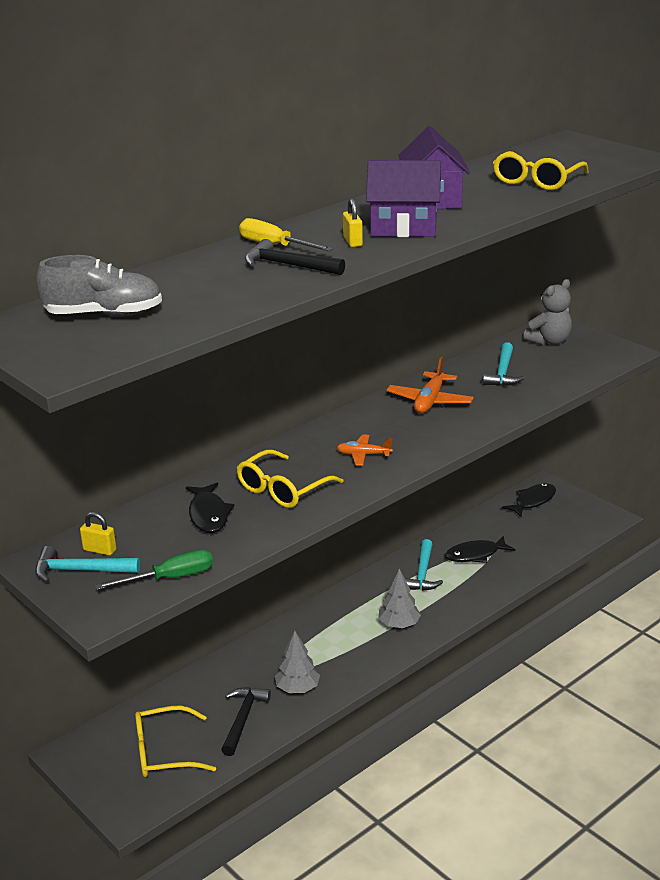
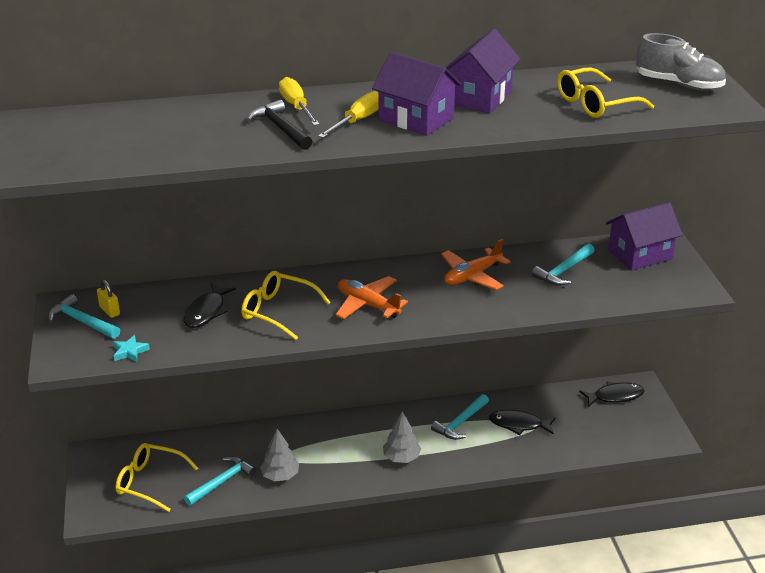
camera: 30 degrees right, 5 degrees up
(104, 315) = (103, 132): grey shoe -> grey shoe (678, 84)
(170, 578) = (130, 352): green screwdriver -> turquoise star
(243, 719) = (222, 482): black hammer -> turquoise hammer
(283, 489) = (278, 311): yellow glasses -> yellow glasses turned 45 degrees clockwise
(352, 242) = (357, 121): yellow padlock -> yellow screwdriver
(363, 455) = (368, 305): orange plane -> orange plane, size x1.58
(549, 341) = (640, 254): grey teddy bear -> purple house

